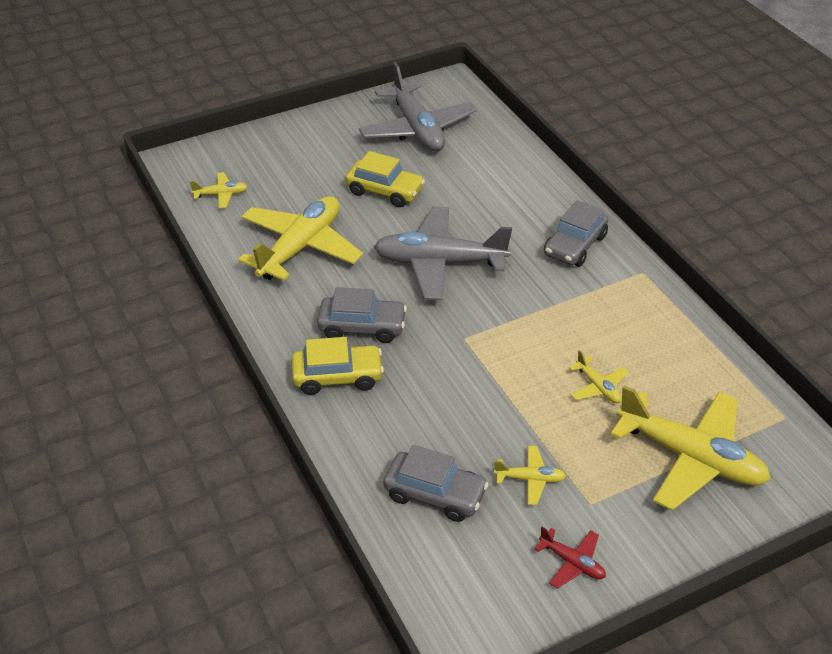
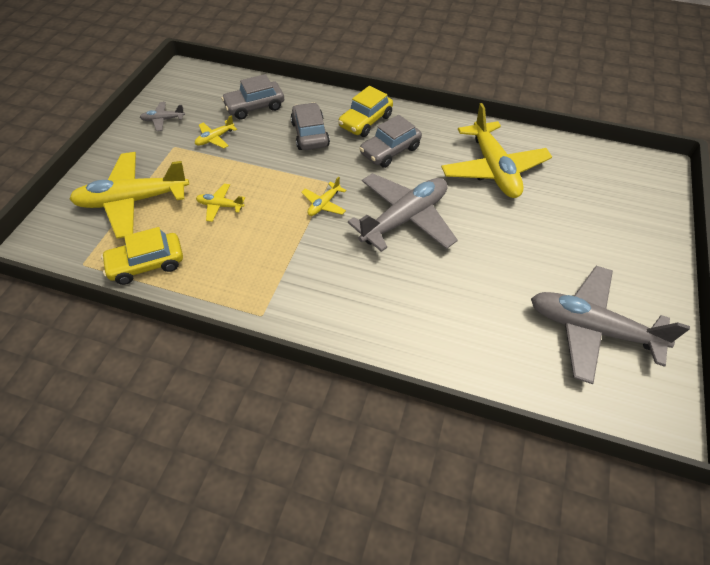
camera: 135 degrees right, 10 degrees up
(221, 195) = (593, 167): yellow plane -> yellow plane (324, 204)
(385, 191) = (516, 246): yellow car -> yellow car (147, 264)
(572, 562) = (163, 120): red plane -> grey plane
(575, 245) = (334, 302): grey car -> grey car (310, 134)

